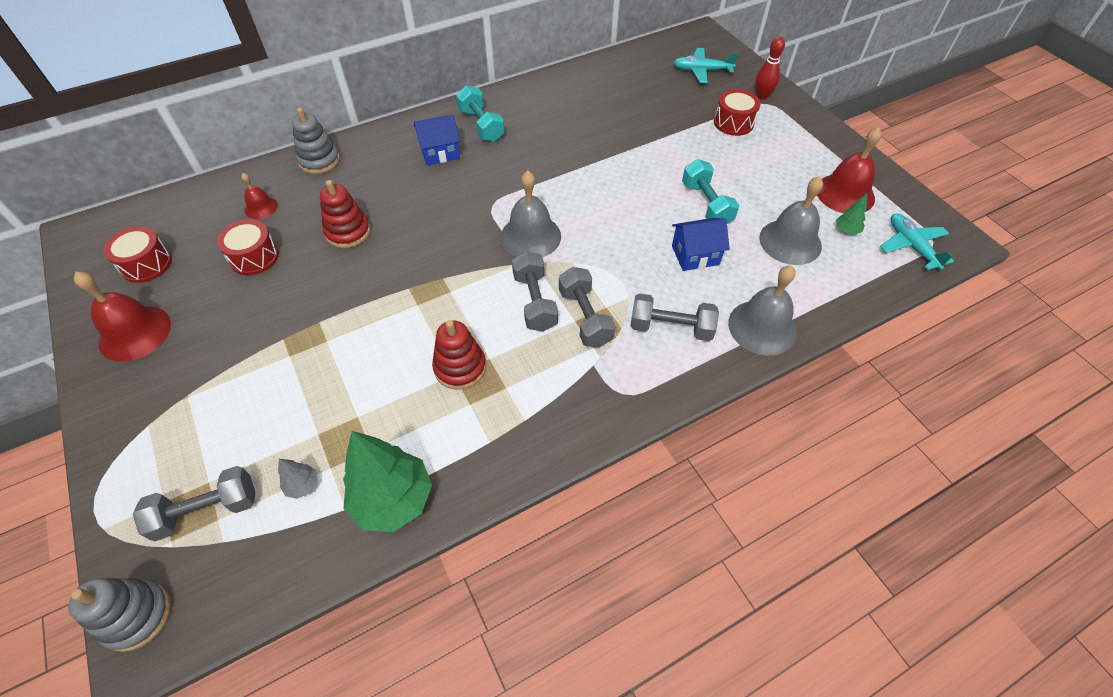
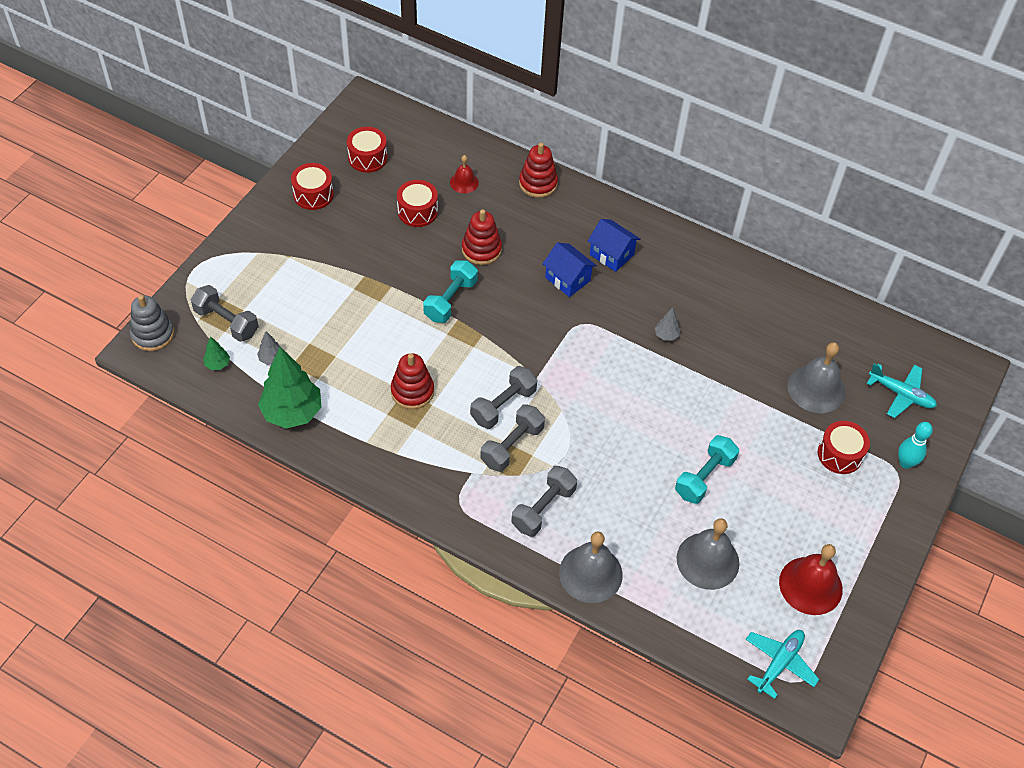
camera: 55 degrees right, 0 degrees up
(135, 333) = (313, 194): red bell -> red drum
(319, 160) = (538, 183): grey stacking toy -> red stacking toy
(481, 125) = (668, 263): turquoise dumbbell -> turquoise dumbbell (450, 300)
(530, 236) = (567, 368): grey bell -> grey bell (816, 388)
(550, 160) = (666, 335): none -> grey tree
(671, 328) = (543, 508): grey dumbbell -> grey dumbbell turned 60 degrees clockwise
(695, 255) = (635, 494): blue house -> blue house (567, 279)
(701, 71) = (901, 394): turquoise plane -> turquoise plane turned 150 degrees clockwise
(762, 96) = (905, 463): red bowling pin -> turquoise bowling pin
(846, 230) = (758, 602): green tree -> green tree (217, 364)

